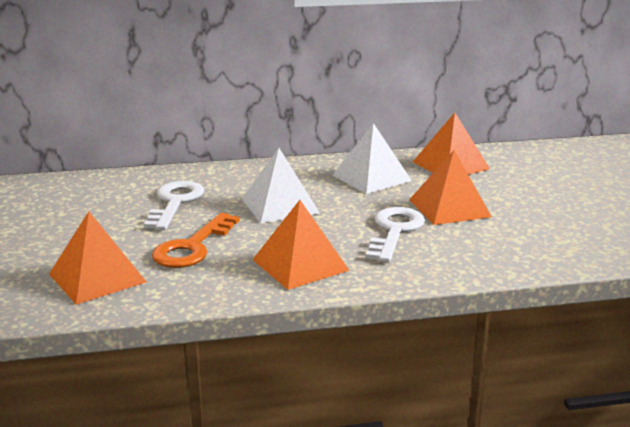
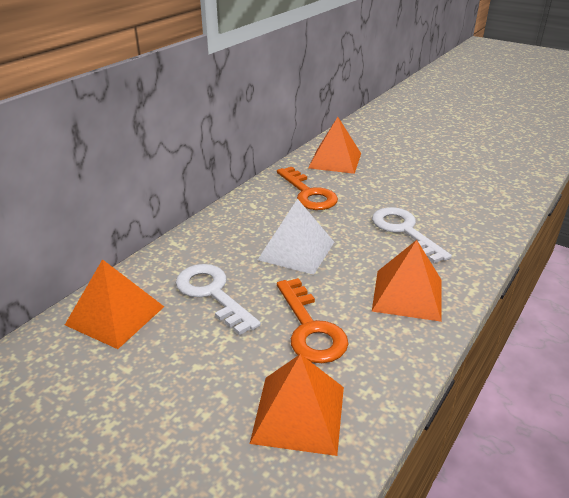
camera: 45 degrees left, 10 degrees up
(371, 178) = (308, 193): white pyramid -> orange key
(449, 208) = (397, 195): orange pyramid -> orange pyramid (115, 315)

